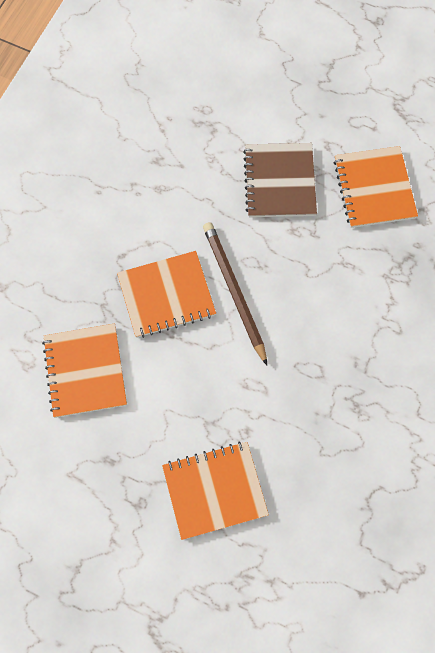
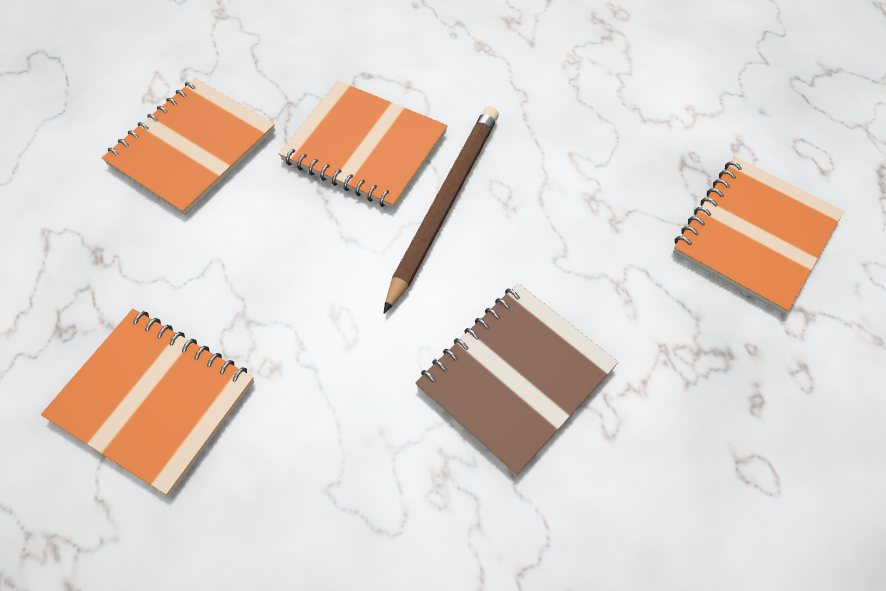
camera: 45 degrees right, 10 degrees down
(279, 181) = (631, 137): brown notebook -> brown notebook (516, 377)

